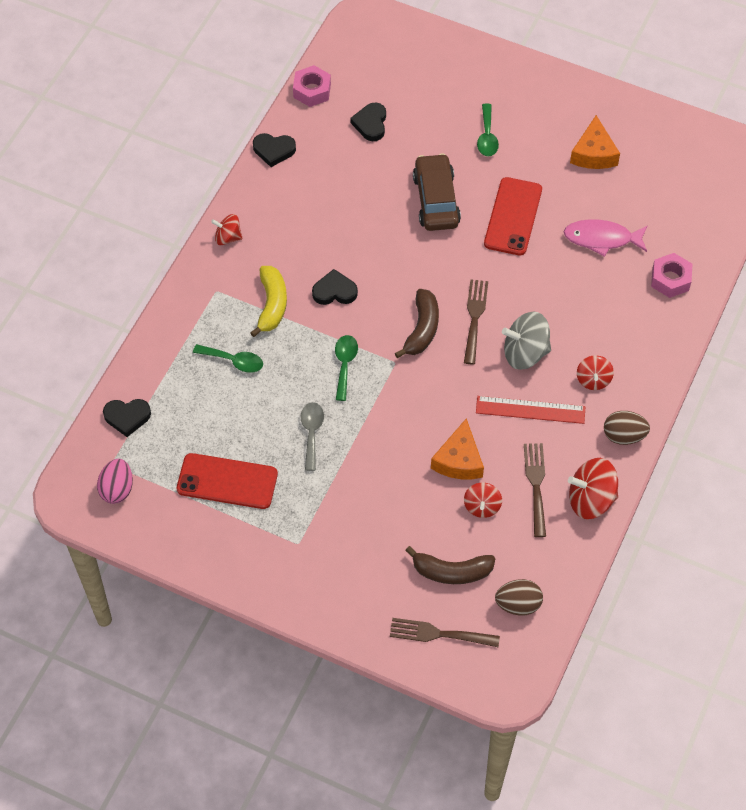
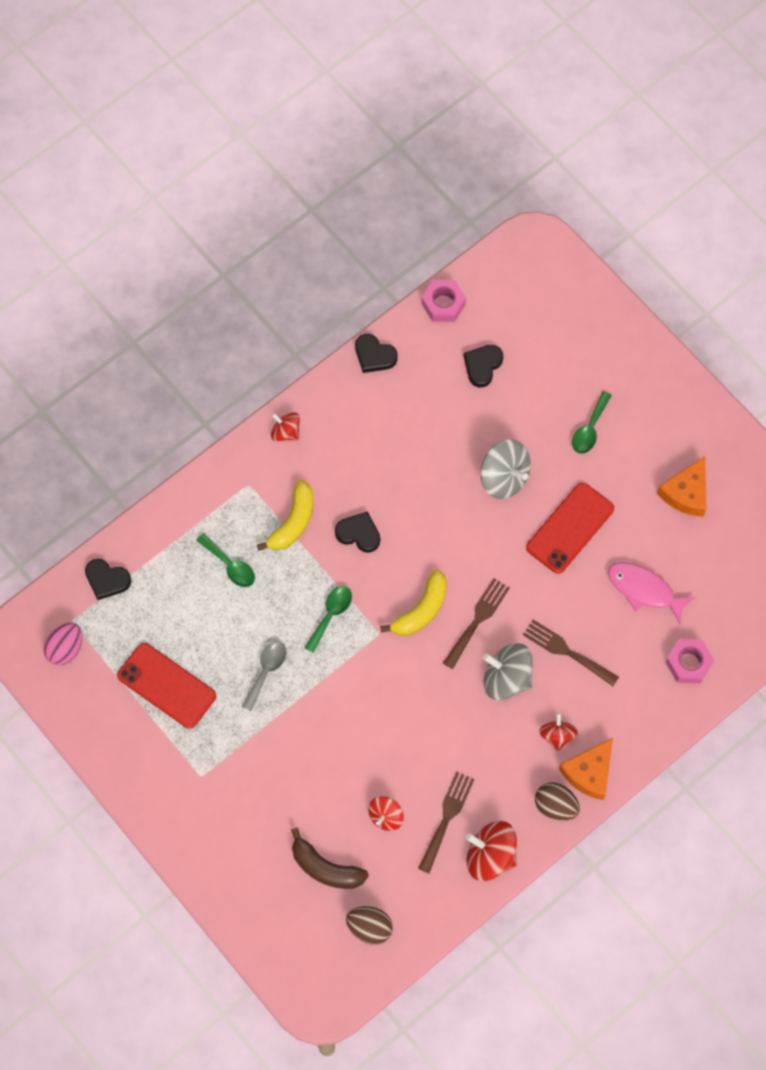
camera: 25 degrees right, 10 degrees up
(422, 329) = (421, 610): brown banana -> yellow banana
(436, 200) = (504, 477): brown car -> grey spinning top
(438, 634) = (283, 922): brown fork -> brown fork (566, 651)
(459, 460) = (388, 760): orange cheese -> orange cheese (589, 772)
(530, 409) = (481, 739): red ruler -> none
(593, 380) = (557, 735): red spinning top -> red spinning top turned 150 degrees clockwise

